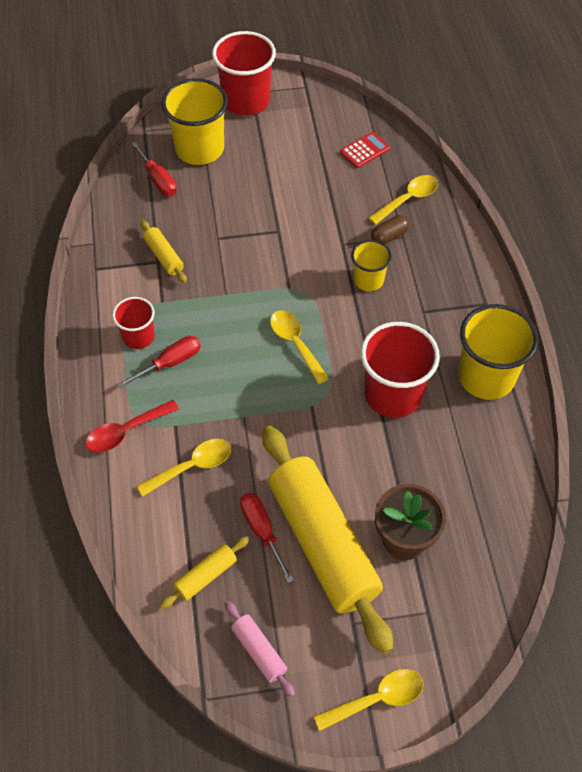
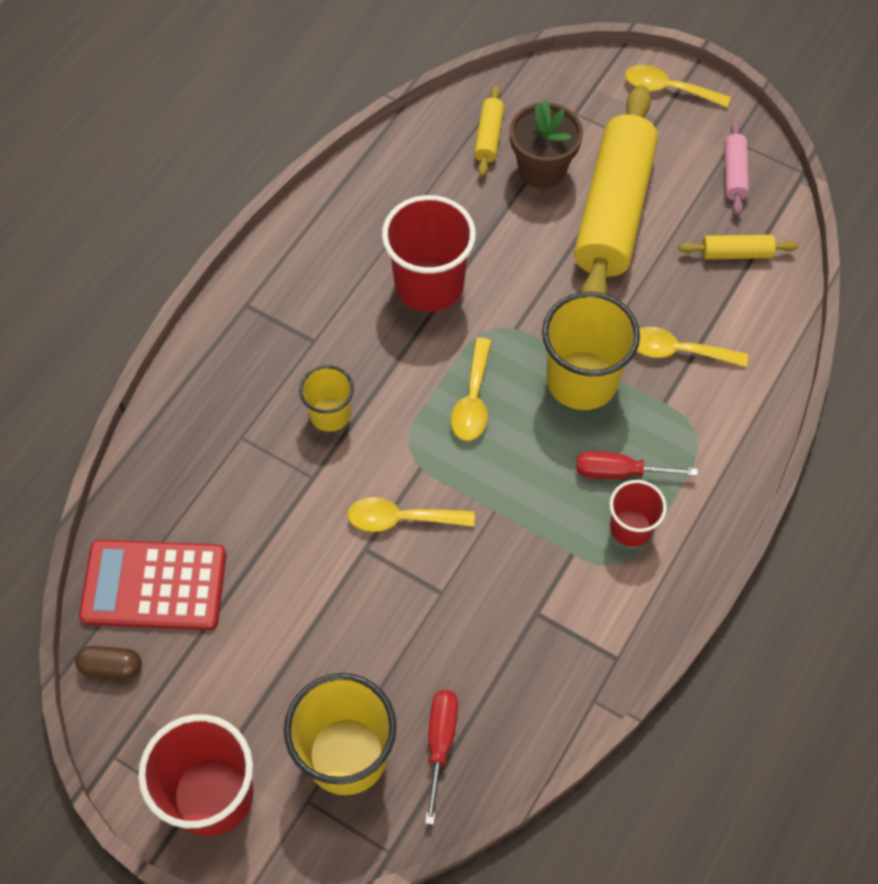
camera: 140 degrees left, 5 degrees up
(126, 432) = (718, 430): red spoon -> none
(164, 256) = (524, 614): yellow rolling pin -> yellow rolling pin (488, 137)
(262, 531) = (658, 254): red screwdriver -> none
(364, 150) = (154, 585): red calculator -> red calculator, size x1.96
(389, 236) = (254, 448): brown capsule -> brown capsule (111, 667)
(408, 199) = (182, 478): yellow spoon -> yellow spoon (401, 519)
(486, 377) = (328, 240): yellow cup -> yellow cup (582, 380)

